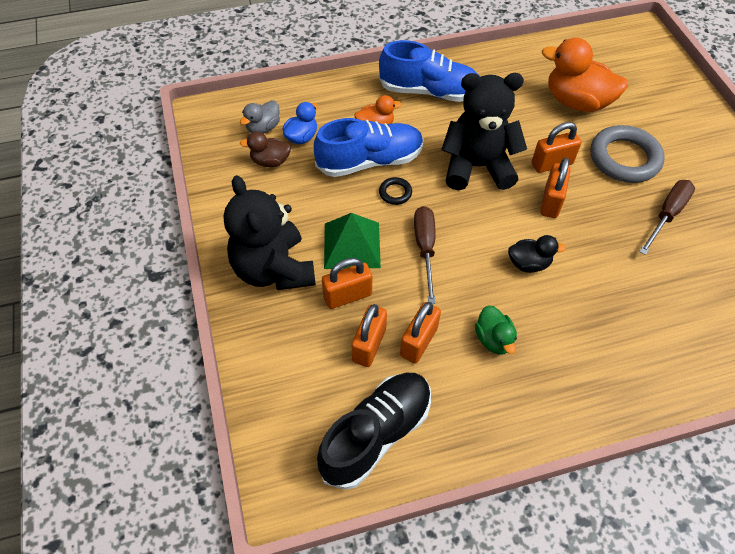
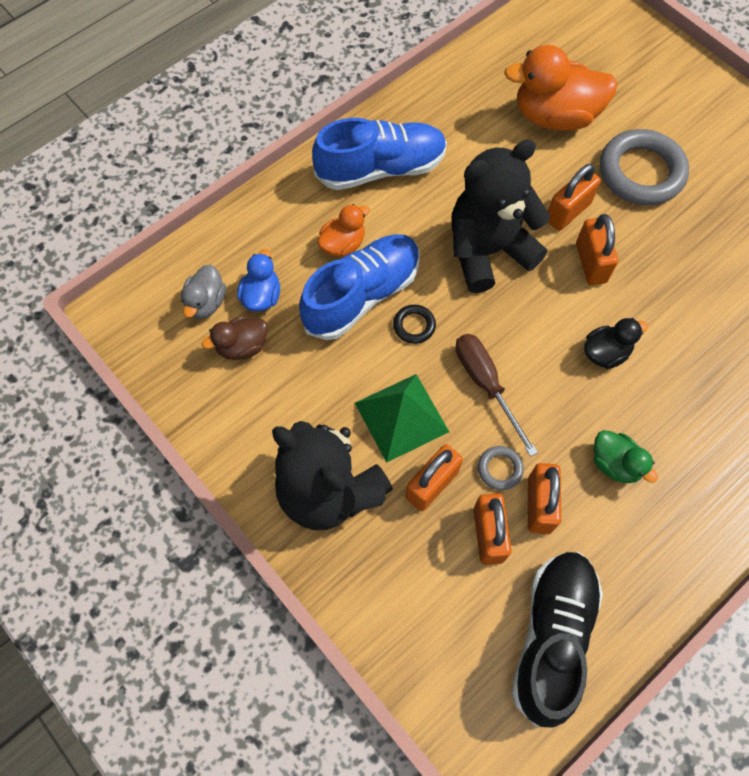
camera: 25 degrees left, 10 degrees up
(403, 306) = (500, 469): none -> grey ring
(667, 215) = (717, 227): brown screwdriver -> none

